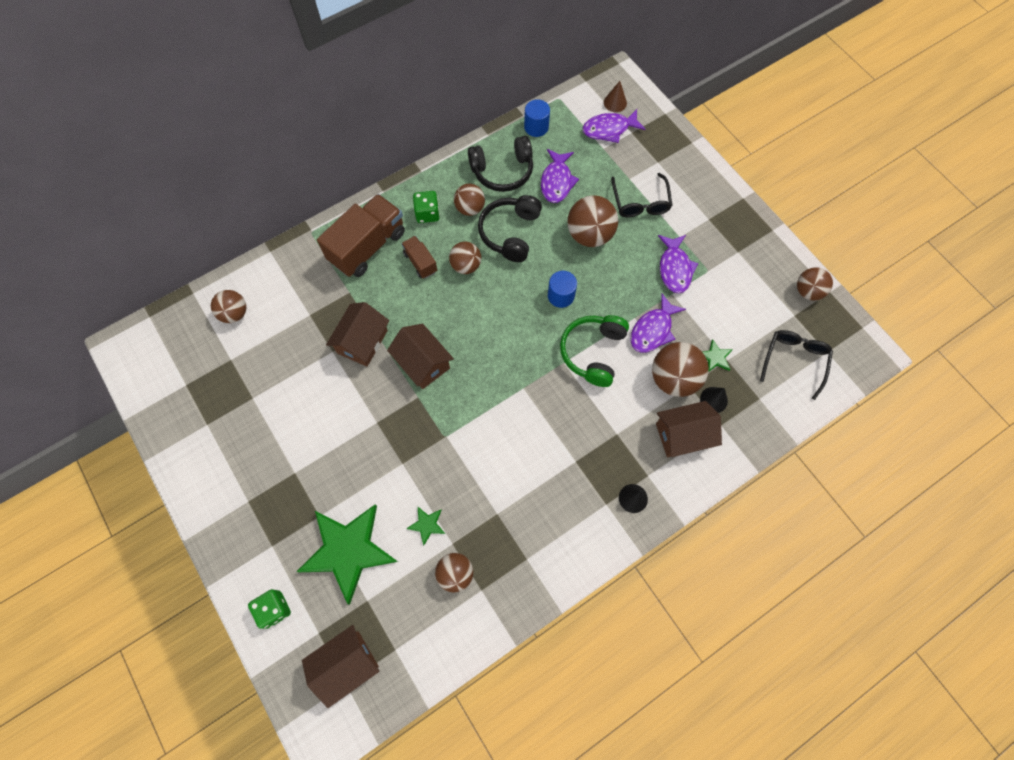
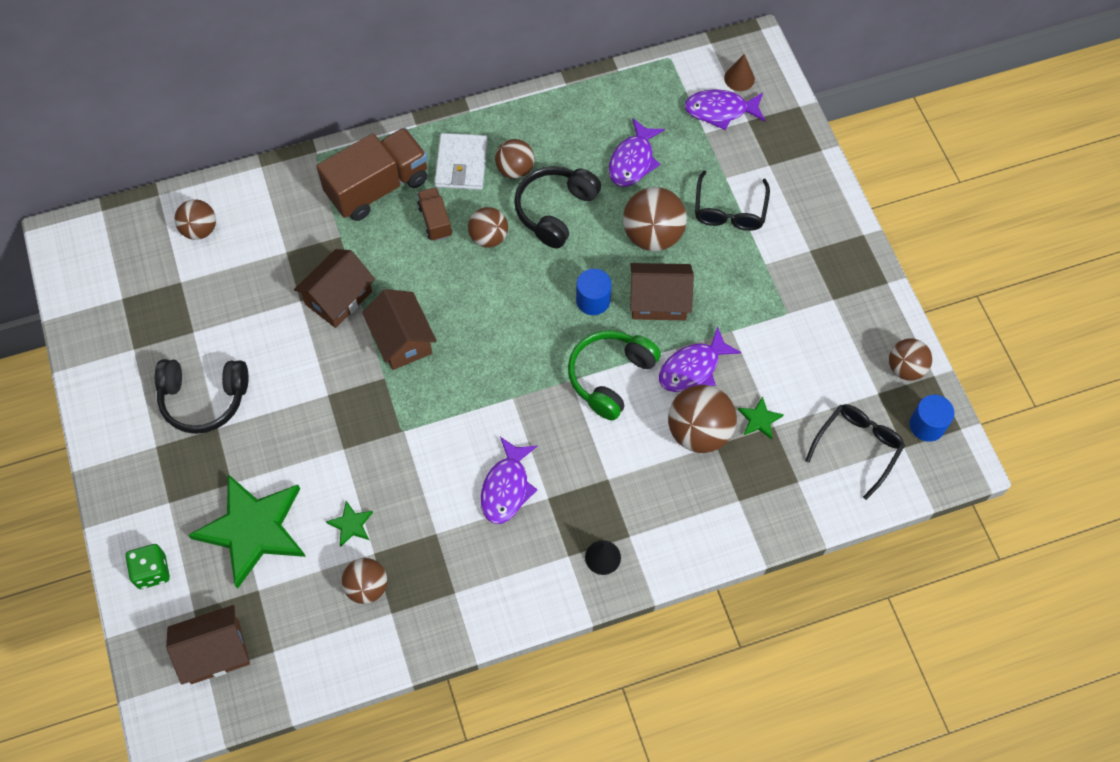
camera: 15 degrees right, 5 degrees down
(427, 214) = (461, 164): green dice -> white wallet
(502, 171) = (569, 133): black headphones -> black headphones (204, 399)
(536, 127) = (629, 87): blue cylinder -> blue cylinder (927, 425)
(674, 268) = (745, 301): purple fish -> purple fish (506, 488)
(682, 435) = (687, 500): brown house -> brown house (658, 301)
(713, 399) = (740, 469): black cone -> none

